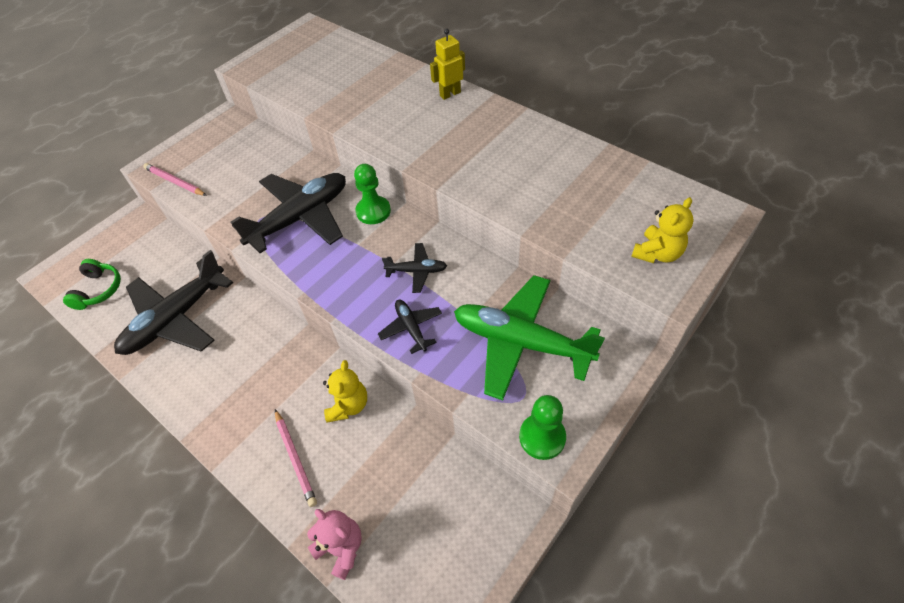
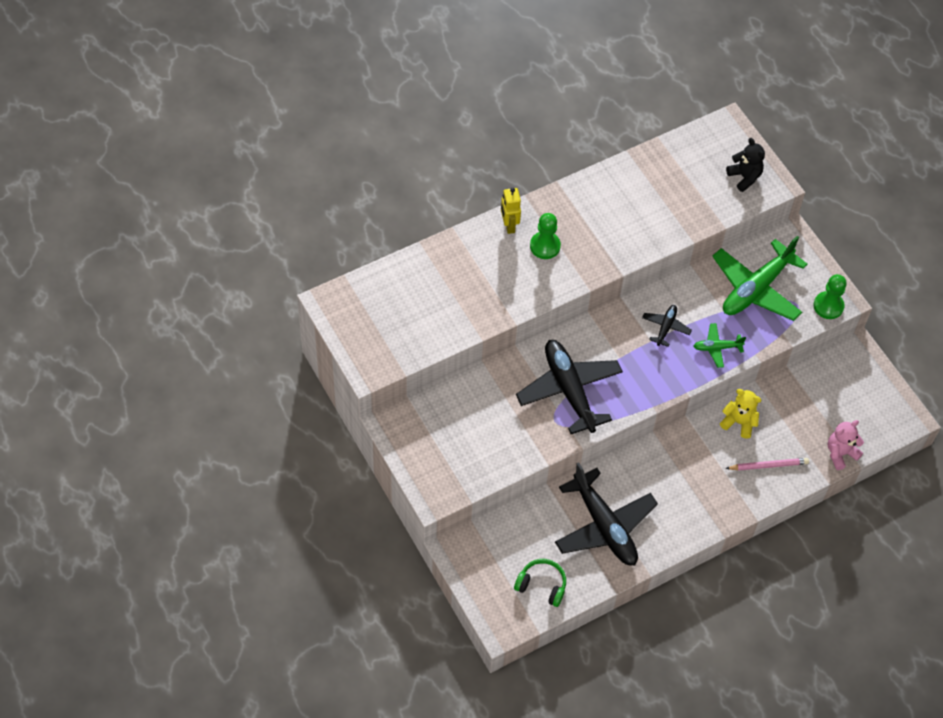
camera: 75 degrees left, 5 degrees up
(175, 182) = (470, 480): pink pencil -> none
(373, 211) = (587, 336): green pawn -> green pawn (545, 246)
(411, 328) = (717, 348): black plane -> green plane
(657, 253) = (744, 177): yellow teddy bear -> black teddy bear

